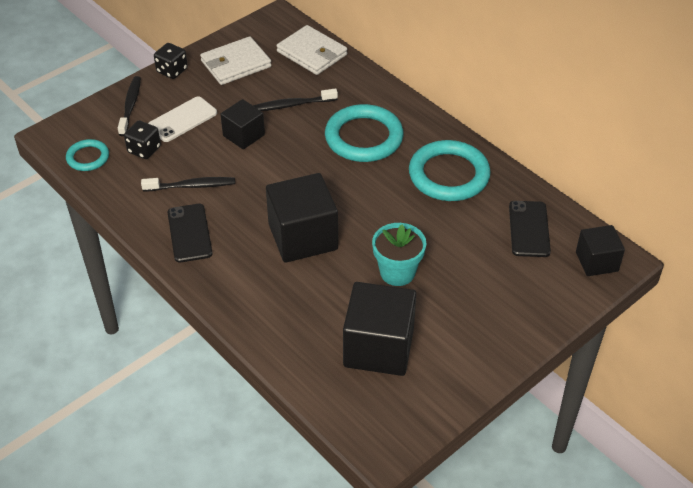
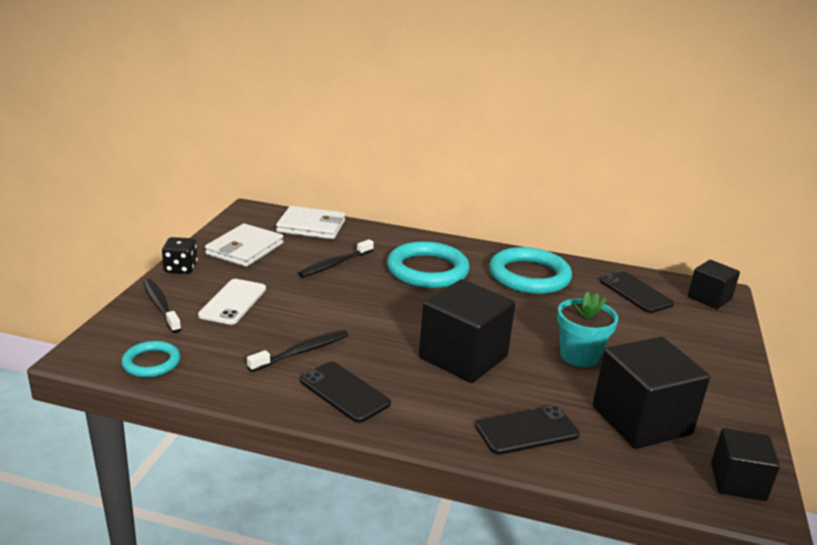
camera: 35 degrees left, 20 degrees down
(144, 149) = (215, 337): black dice -> none
(243, 135) = (312, 297): black cube -> black cube (737, 482)
(283, 318) = (527, 431): none -> black phone

